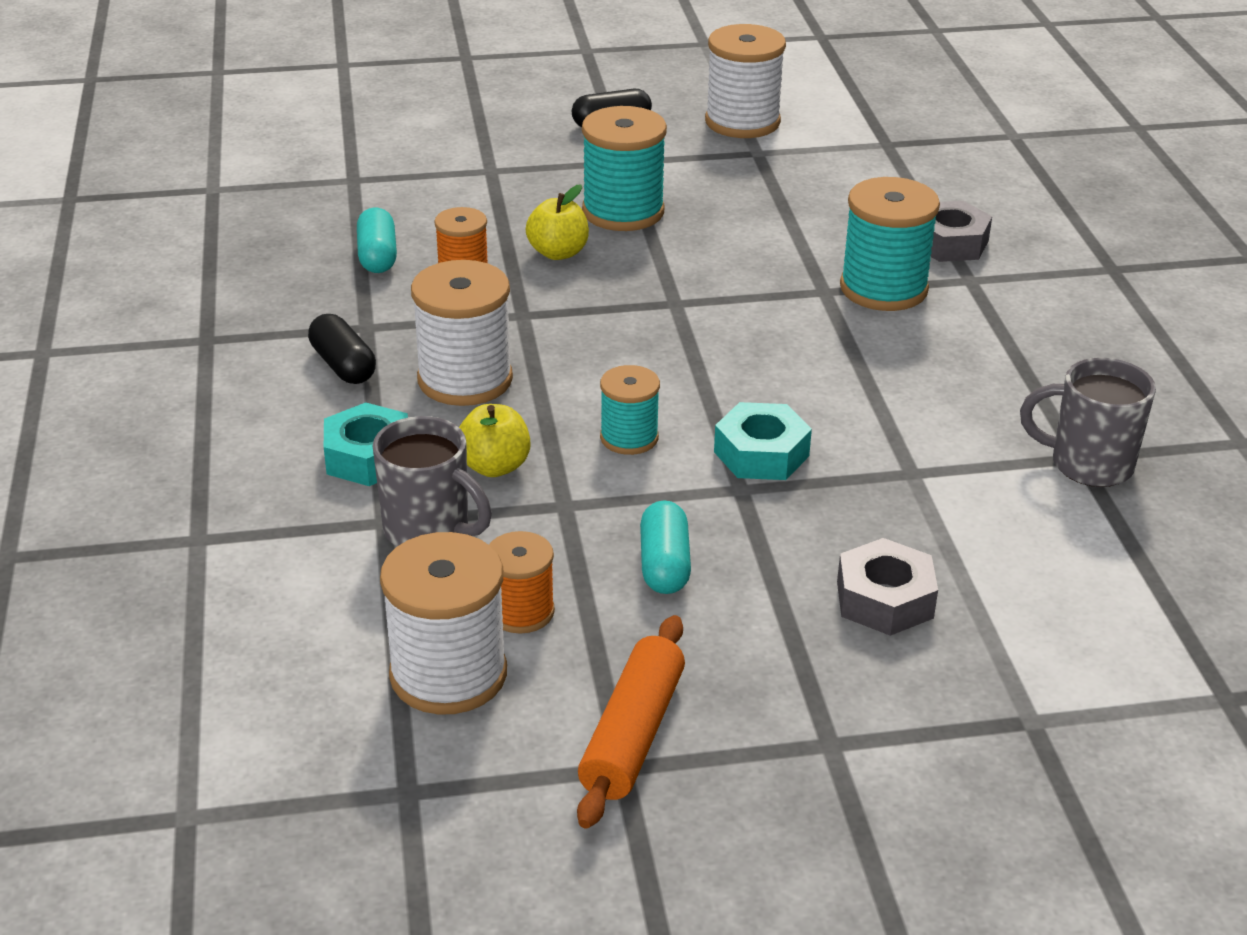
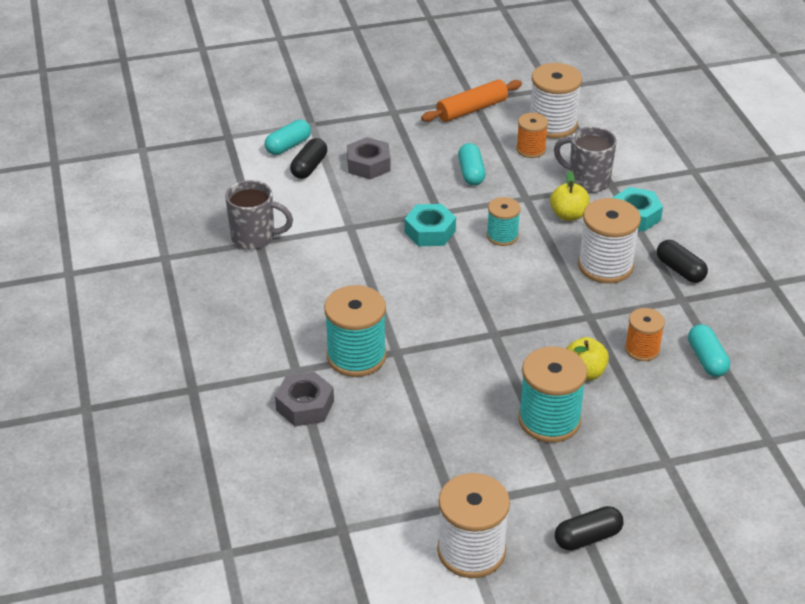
camera: 175 degrees right, 5 degrees up
(632, 735) = (472, 109): orange rolling pin -> orange rolling pin turned 45 degrees clockwise
(1014, 602) = (309, 167): none -> black capsule
(1074, 661) = (288, 146): none -> turquoise capsule

